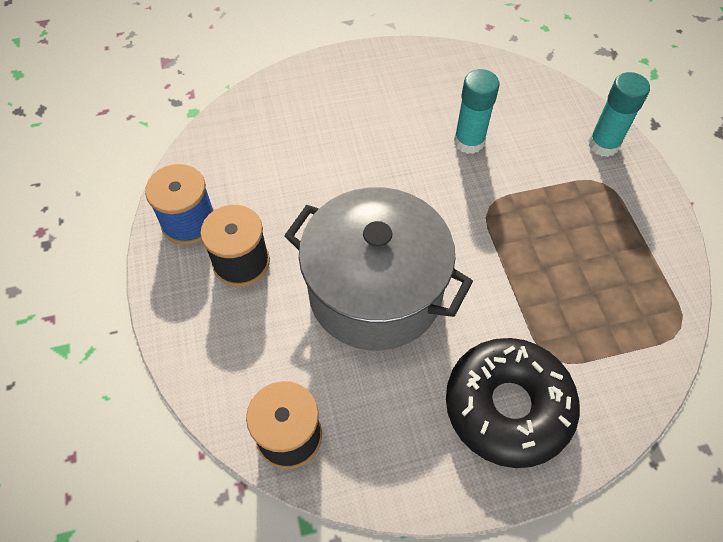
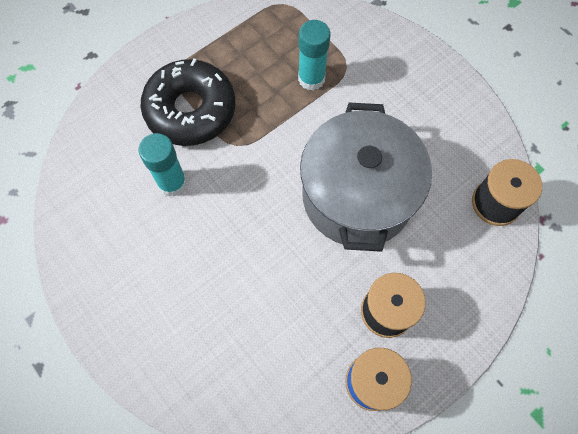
camera: 115 degrees left, 10 degrees up
(508, 407) = (396, 82): black donut -> black donut (190, 110)
(603, 145) = (133, 83): turquoise glue stick -> turquoise glue stick (311, 79)

